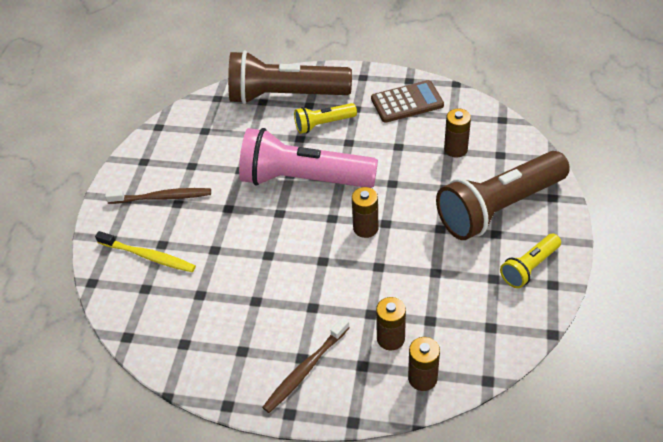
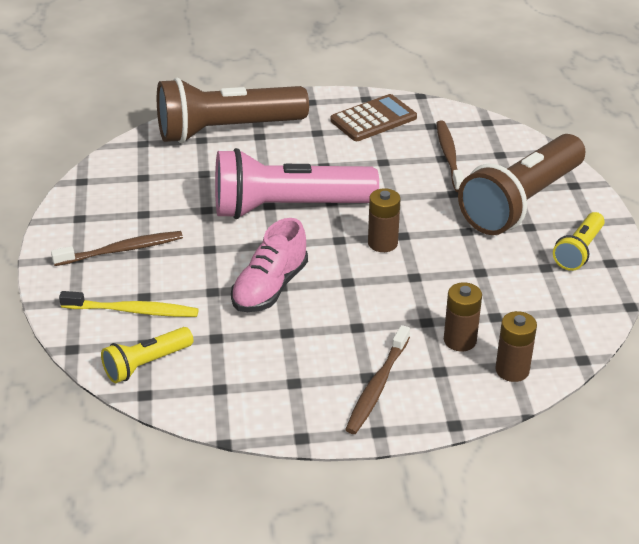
camera: 20 degrees left, 10 degrees down
(259, 255) = (270, 288): none -> pink shoe
(323, 124) = (286, 152): yellow flashlight -> yellow flashlight (146, 364)
(455, 149) = (449, 156): brown battery -> brown toothbrush

